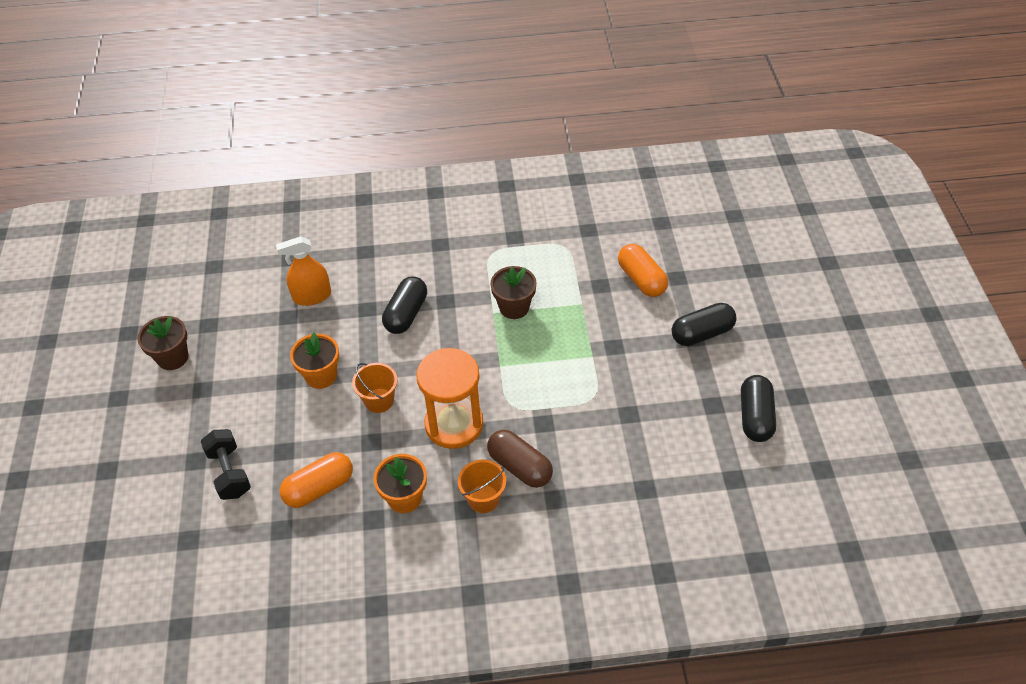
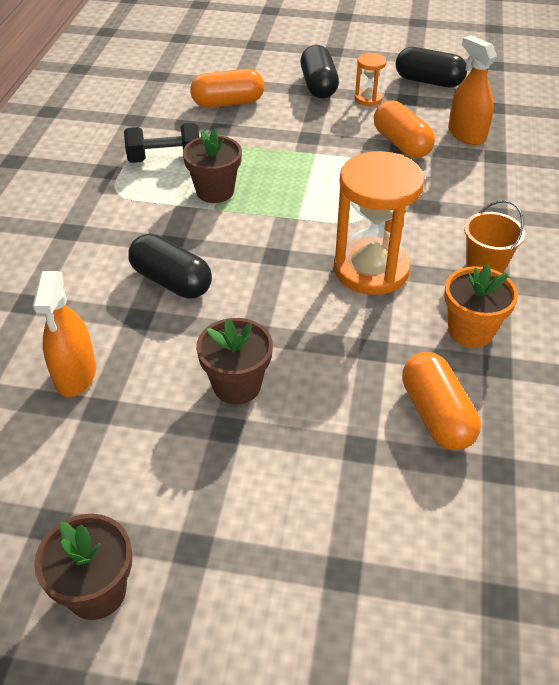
camera: 75 degrees left, 5 degrees down
(230, 472) = (381, 525): black dumbbell -> black dumbbell (164, 158)
(321, 376) = (237, 385): orange flower pot -> brown flower pot
(379, 400) = (307, 330): orange bucket -> none
(520, 467) = (447, 230): brown capsule -> none
(633, 414) = (401, 144): none -> orange capsule
(671, 461) = (466, 134): none -> orange spray bottle
(697, 375) = (368, 99): none -> orange hourglass

